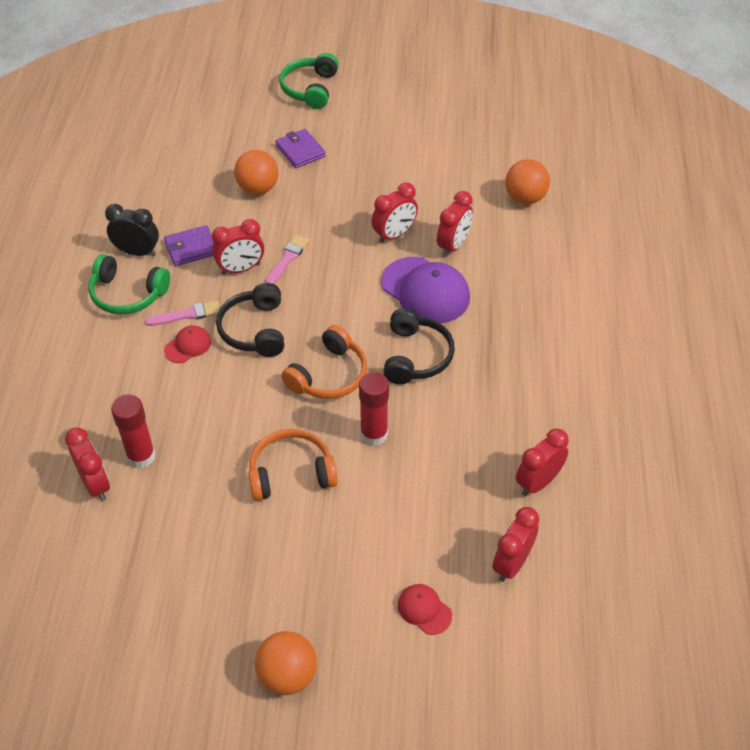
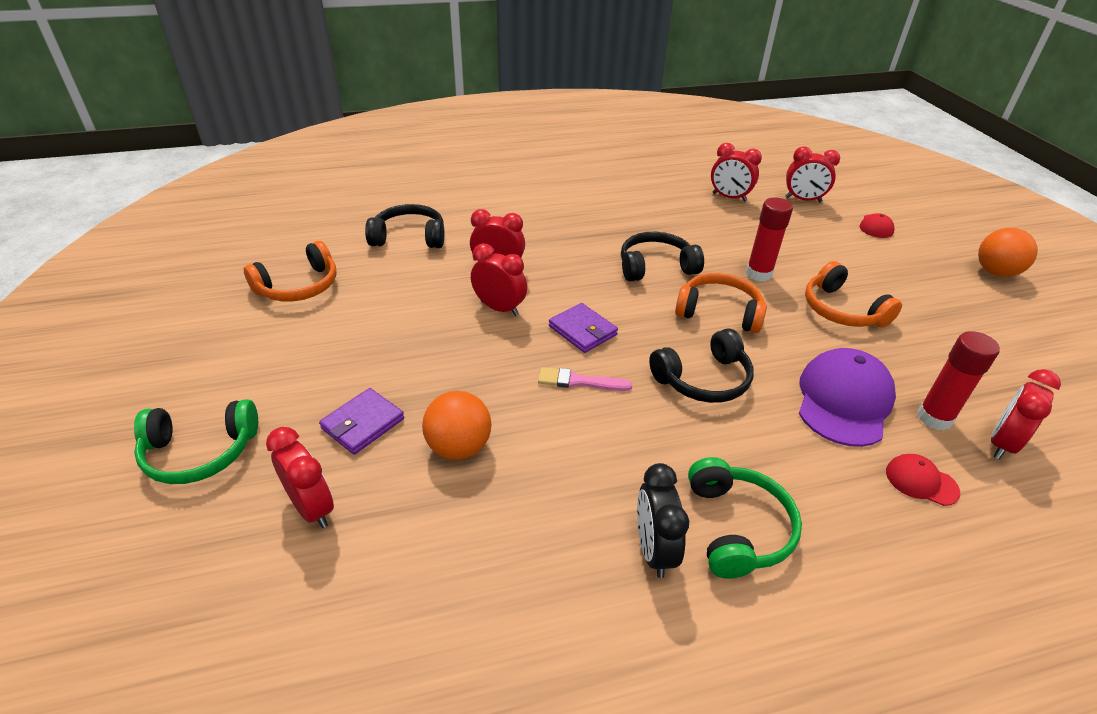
camera: 110 degrees left, 10 degrees down
(187, 315) = (725, 446): pink brush -> none
(188, 346) = (769, 429): red cap -> red cap (921, 481)
(191, 248) = (610, 484): purple wallet -> purple wallet (582, 330)
(241, 269) = (619, 419): red clock -> red clock (312, 508)
(425, 290) = (570, 275): purple cap -> purple cap (843, 401)
(467, 131) = (299, 286): none -> orange headphones
(525, 198) = (409, 237): orange ball -> black headphones

